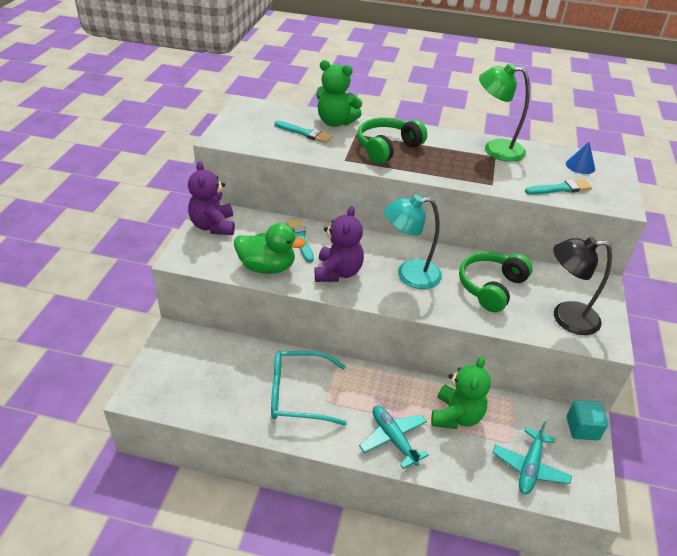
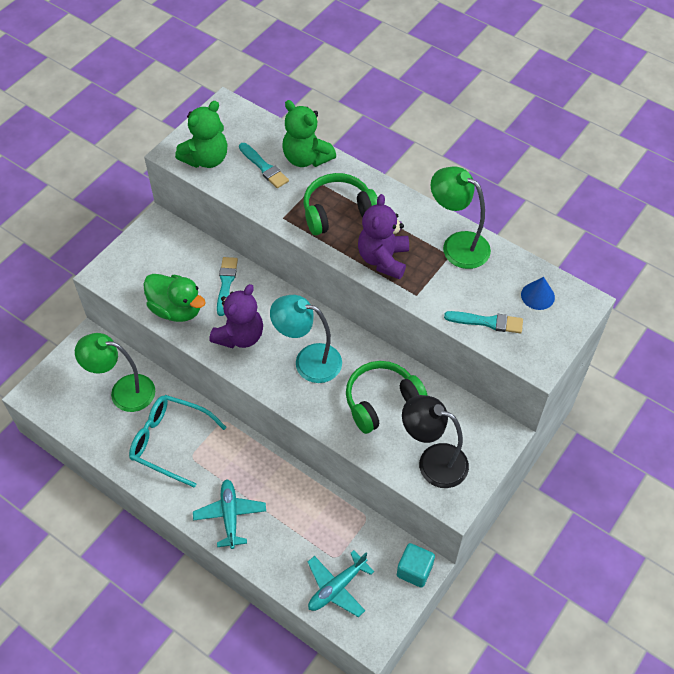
camera: 25 degrees right, 15 degrees up
(213, 226) = (150, 243): purple teddy bear -> purple teddy bear (383, 259)
(229, 366) = (123, 391): none -> green lamp
(456, 416) = (301, 514): green teddy bear -> green teddy bear (206, 159)

